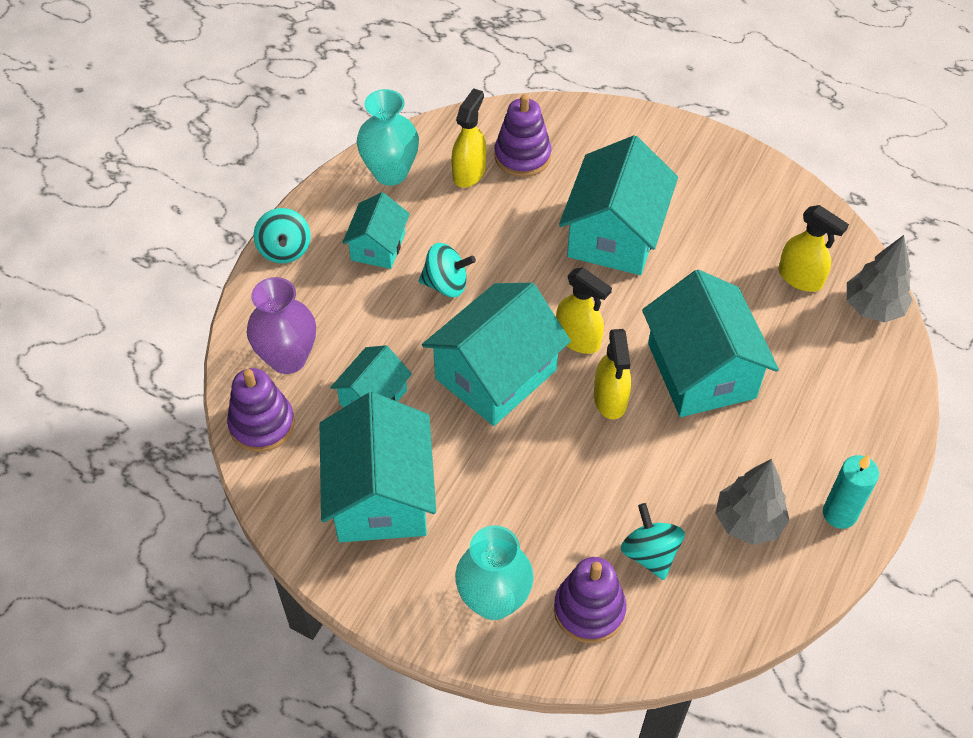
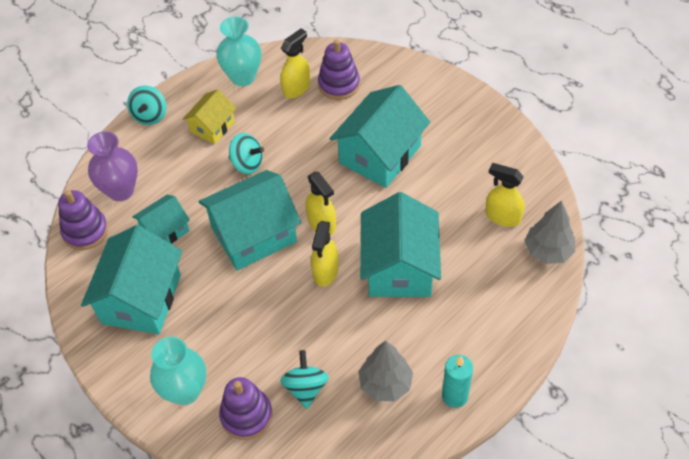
camera: 20 degrees right, 0 degrees up
(378, 246) = (212, 127): turquoise house -> yellow house
(800, 278) = (502, 216): yellow spray bottle -> yellow spray bottle turned 150 degrees clockwise

